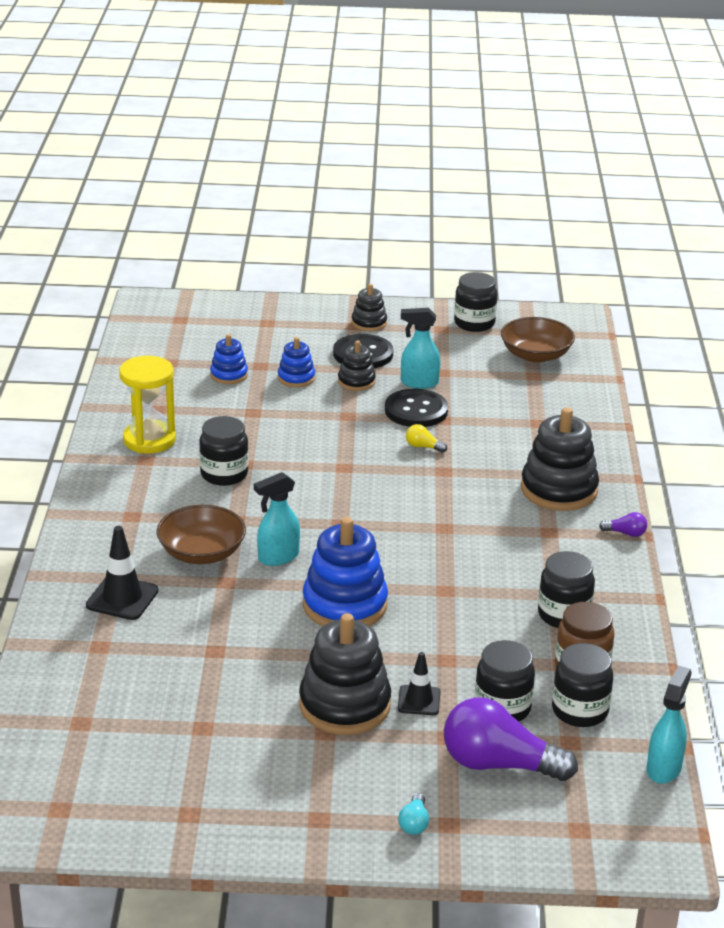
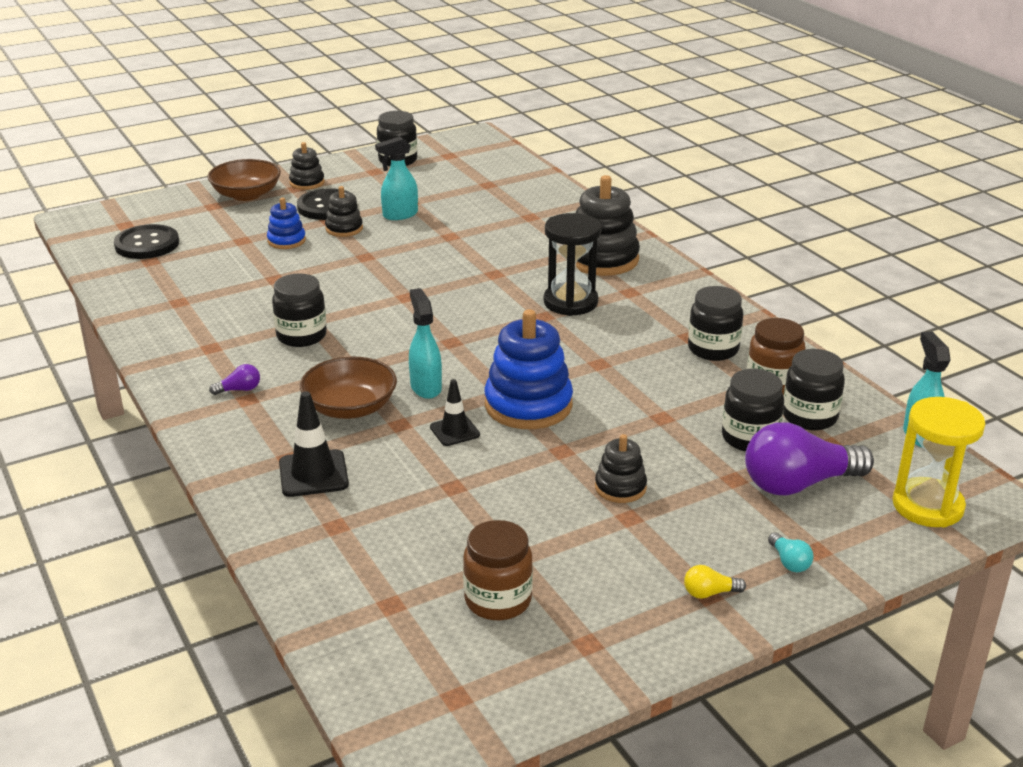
camera: 30 degrees left, 0 degrees up
(149, 440) = (197, 330): yellow hourglass -> yellow hourglass (927, 506)
(158, 753) = (498, 600): none -> brown jar
(229, 375) = (220, 255): blue stacking toy -> none
(278, 557) = (426, 387): turquoise spray bottle -> turquoise spray bottle turned 135 degrees clockwise
(344, 705) = (620, 487): black stacking toy -> black stacking toy, size x0.54
(416, 410) = (420, 236): black button -> black button (147, 244)
(419, 700) = (677, 459): black traffic cone -> black traffic cone (454, 431)
(423, 447) = (457, 261): yellow light bulb -> yellow light bulb (709, 593)
(482, 523) = (570, 302): none -> black hourglass
(535, 355) = (473, 170): brown bowl -> brown bowl (246, 195)
(625, 533) = (688, 274): purple light bulb -> purple light bulb (239, 390)

